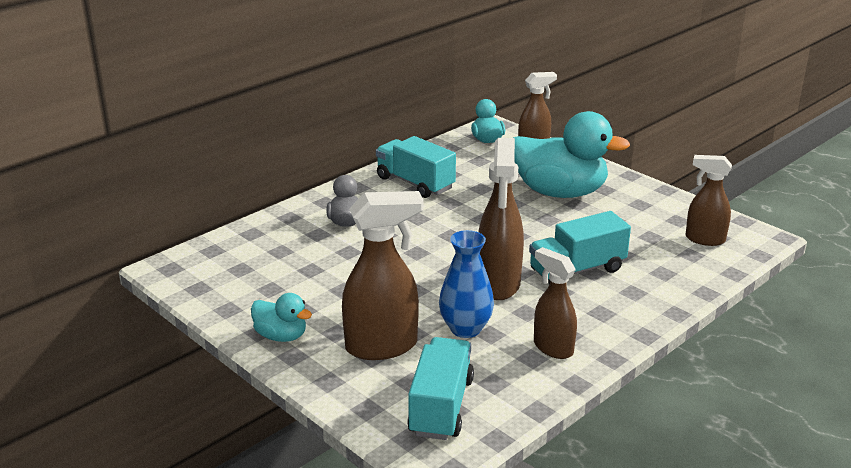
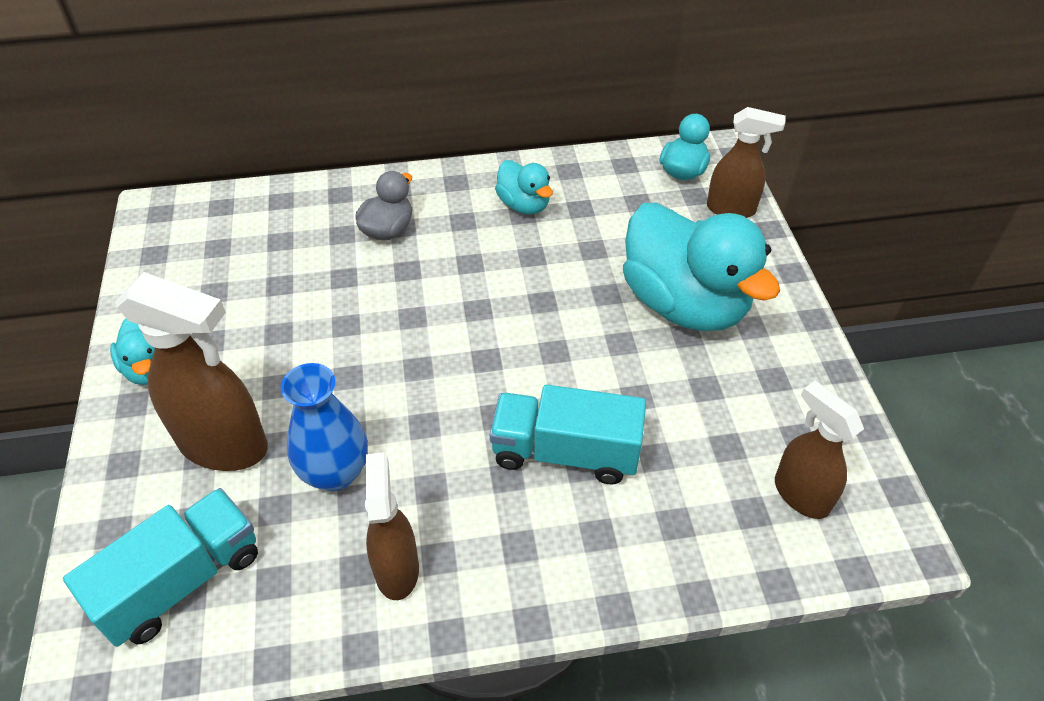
camera: 35 degrees right, 20 degrees up
(415, 183) = (524, 205): turquoise truck -> turquoise duck
(498, 284) = (447, 421): brown spray bottle -> none

